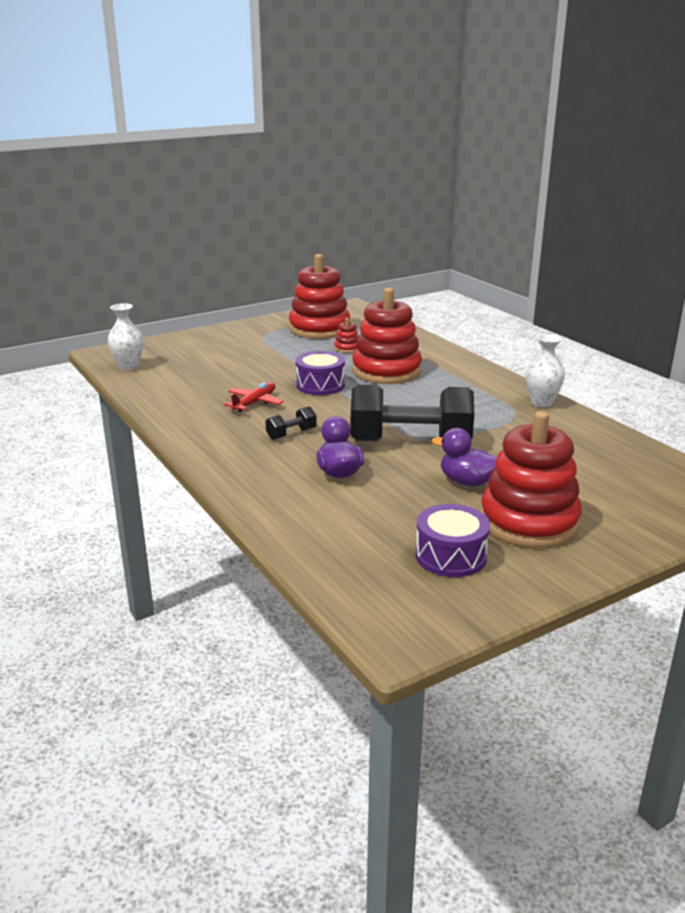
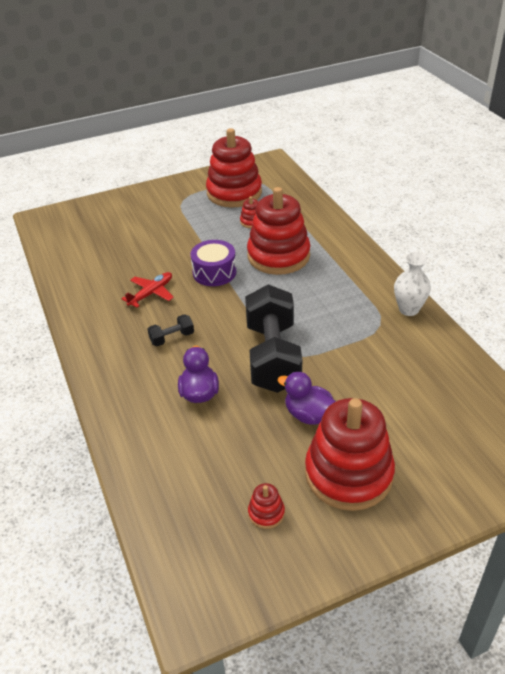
camera: 10 degrees right, 15 degrees up
(128, 366) = (57, 238): white vase -> none
(410, 442) = (273, 356): black dumbbell -> black dumbbell turned 75 degrees clockwise
(451, 556) = (266, 513): purple drum -> red stacking toy

